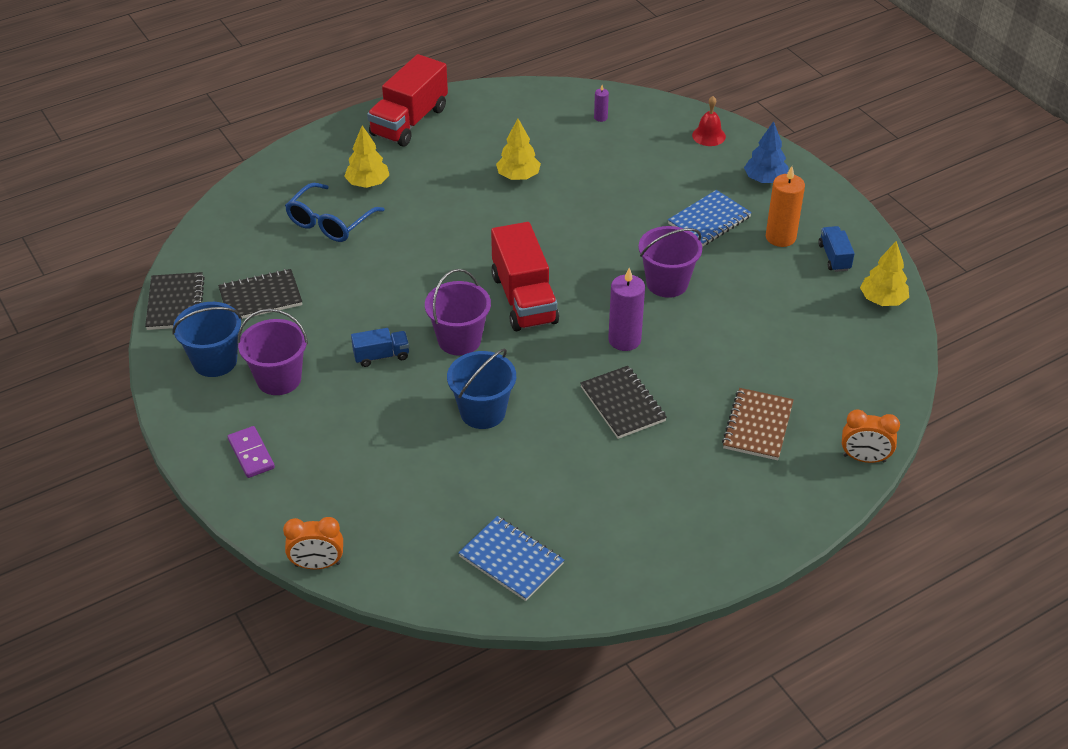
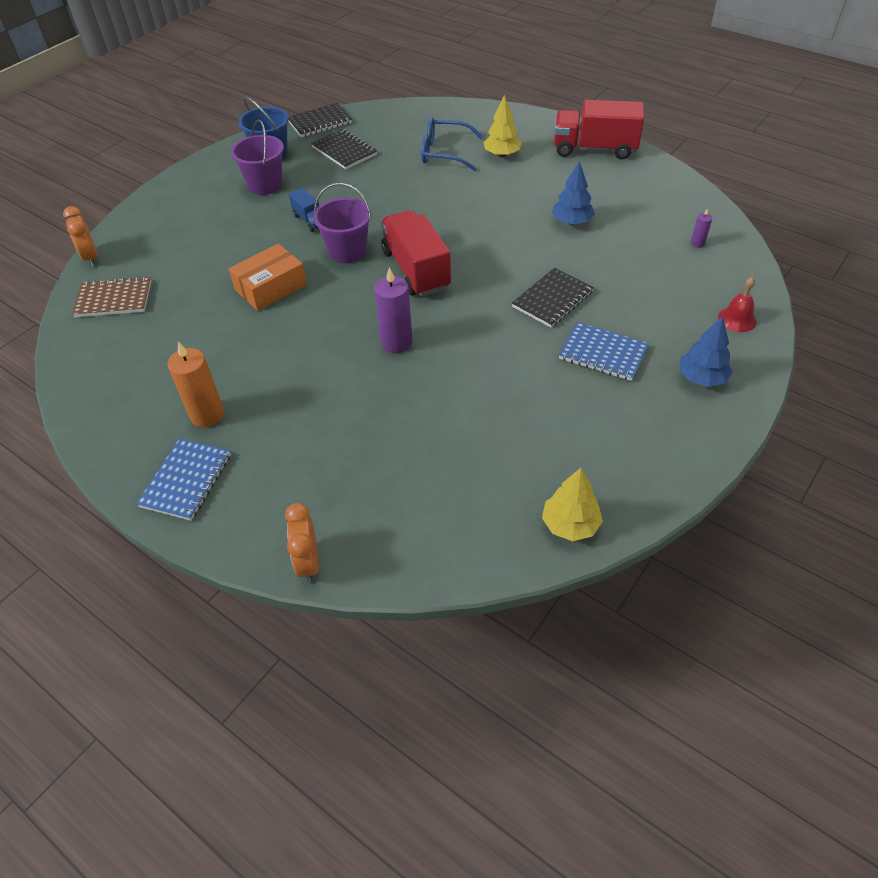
camera: 70 degrees right, 5 degrees up
(251, 454) = (187, 197): purple domino -> none
(483, 412) = (270, 287): blue bucket -> orange box
(511, 560) = (113, 349): blue notebook -> blue notebook (186, 480)
(518, 176) = (571, 222): yellow tree -> blue tree
(524, 299) = (416, 270): red truck -> red truck turned 105 degrees clockwise
(623, 404) = (313, 363): black notebook -> black notebook (552, 299)
(667, 283) = (490, 349): purple bucket -> none
(757, 426) = (322, 463): brown notebook -> brown notebook (114, 299)
(780, 237) = (616, 413): orange candle -> orange candle (207, 415)
(834, 257) = (615, 465): blue truck -> none

